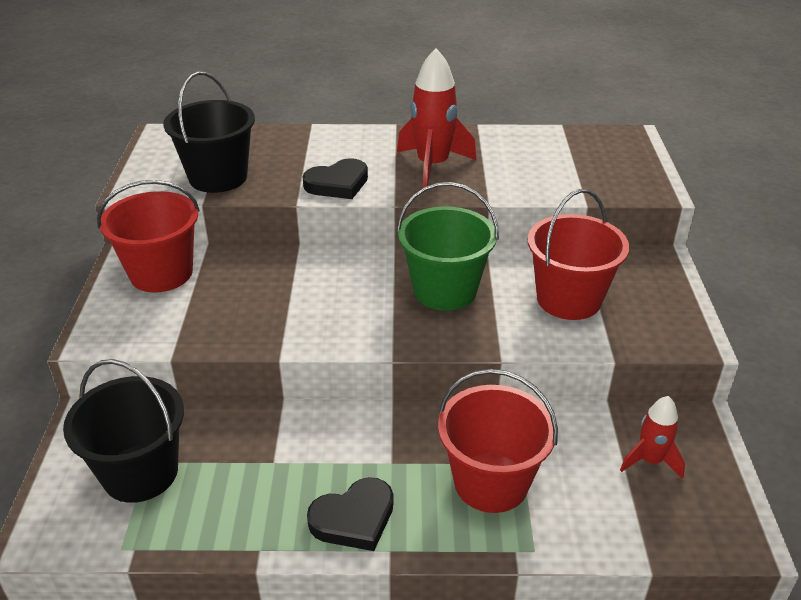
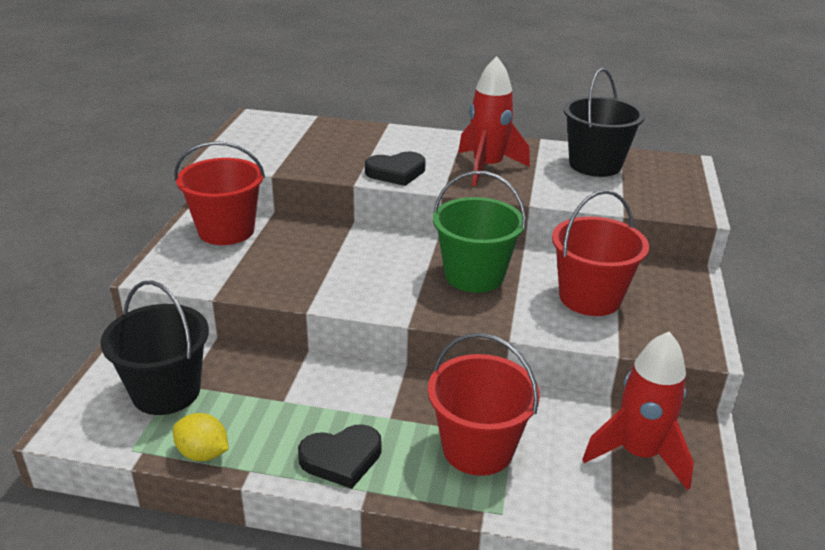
camera: 10 degrees right, 5 degrees down
(203, 539) = (203, 453): none -> yellow lemon
(218, 177) = (292, 156): black bucket -> black bucket (595, 165)
(650, 461) = (638, 454): red rocket -> red rocket, size x1.72

